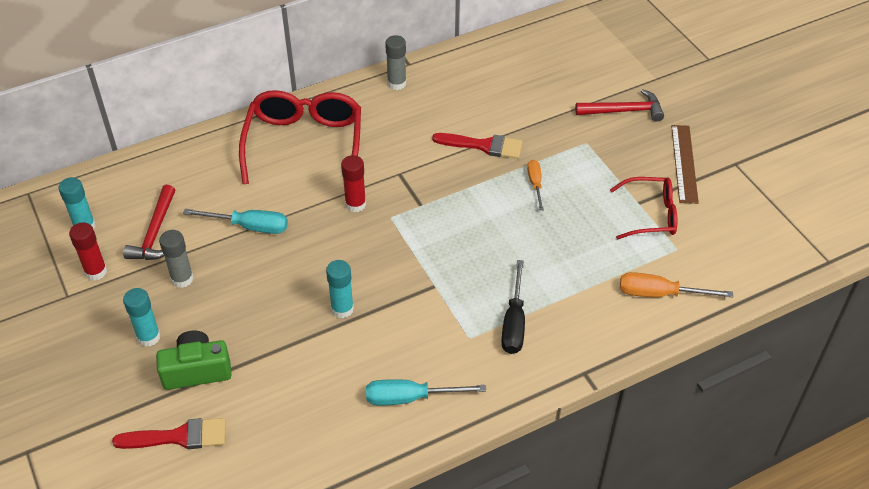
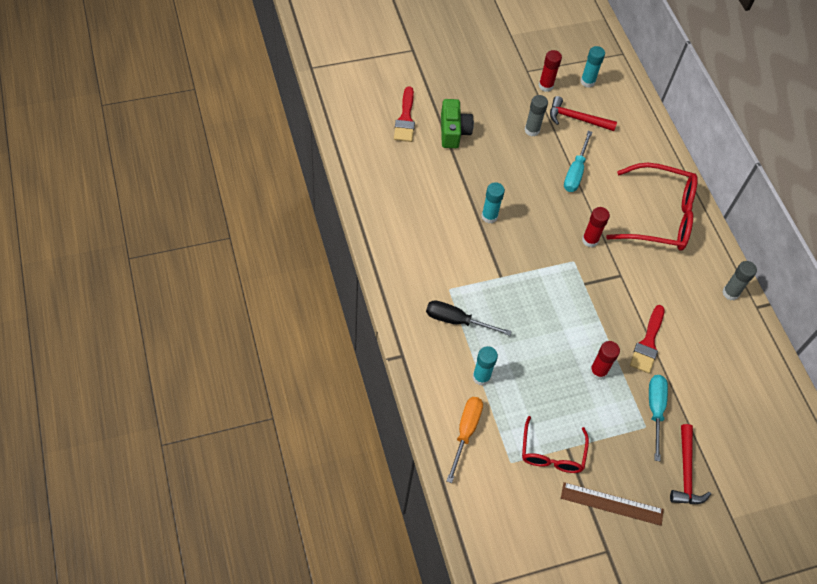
camera: 95 degrees right, 10 degrees up
(148, 337) = (485, 109): turquoise glue stick -> turquoise glue stick (481, 377)
(410, 398) = (405, 243): turquoise screwdriver -> turquoise screwdriver (655, 410)
(535, 184) = (598, 371): orange screwdriver -> red glue stick

